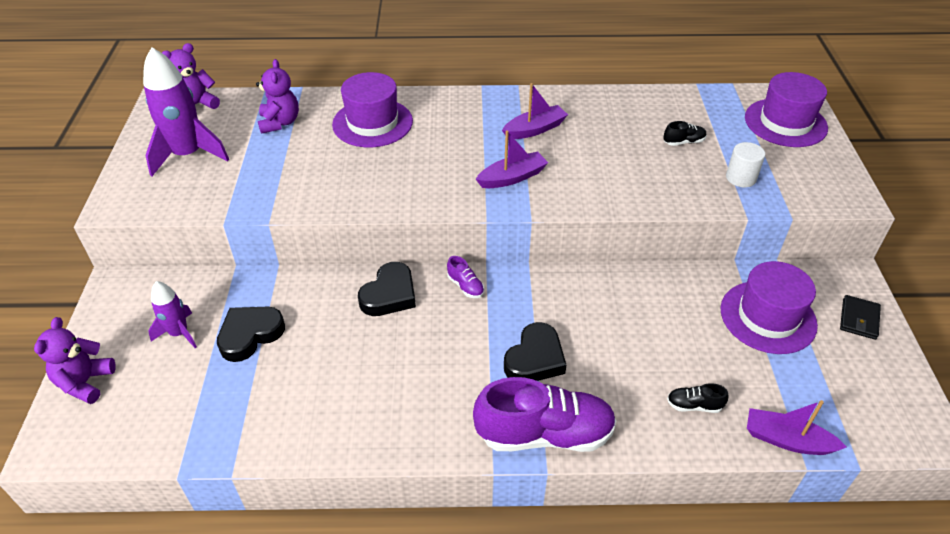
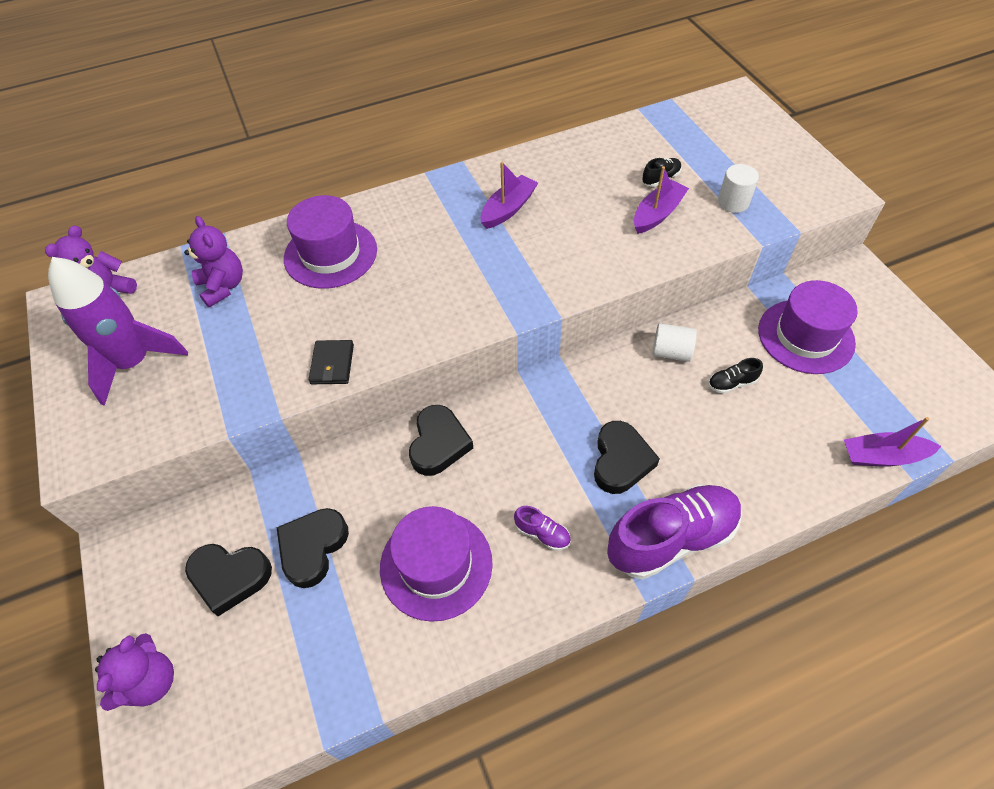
camera: 20 degrees left, 10 degrees up
(85, 382) = (151, 681): purple teddy bear -> purple teddy bear turned 150 degrees counterclockwise
(179, 333) = (230, 577): purple rocket -> black heart
(465, 286) = (511, 405): purple shoe -> purple shoe (542, 533)
(512, 177) = (515, 273): purple boat -> purple boat (657, 214)
(630, 290) = (671, 352): none -> white cylinder
(694, 405) = (788, 453): black shoe -> black shoe (731, 383)
(785, 123) = (741, 129): purple hat -> purple hat (436, 565)
(859, 319) = (881, 310): black wallet -> black wallet (332, 364)

